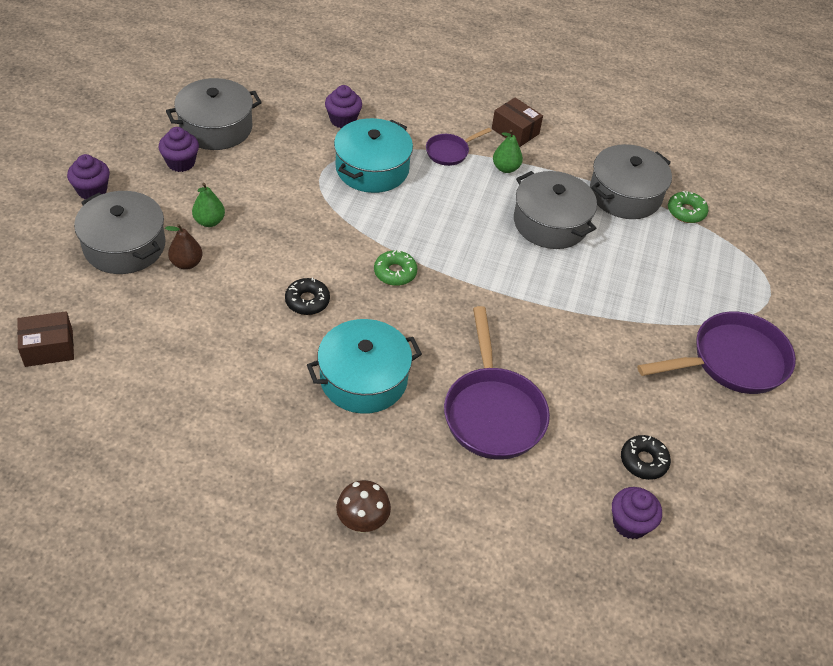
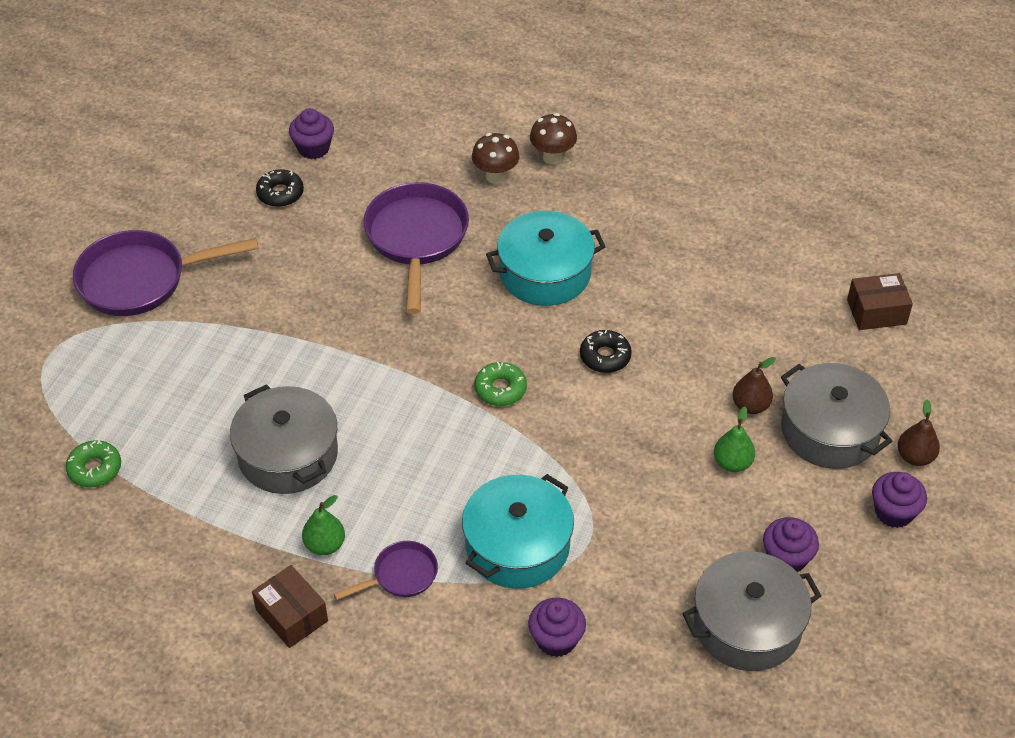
camera: 170 degrees left, 0 degrees up
(61, 227) = (915, 457): none -> brown pear
(424, 493) = (495, 176): none -> brown mushroom
(625, 194) = (168, 498): grey pot -> none

